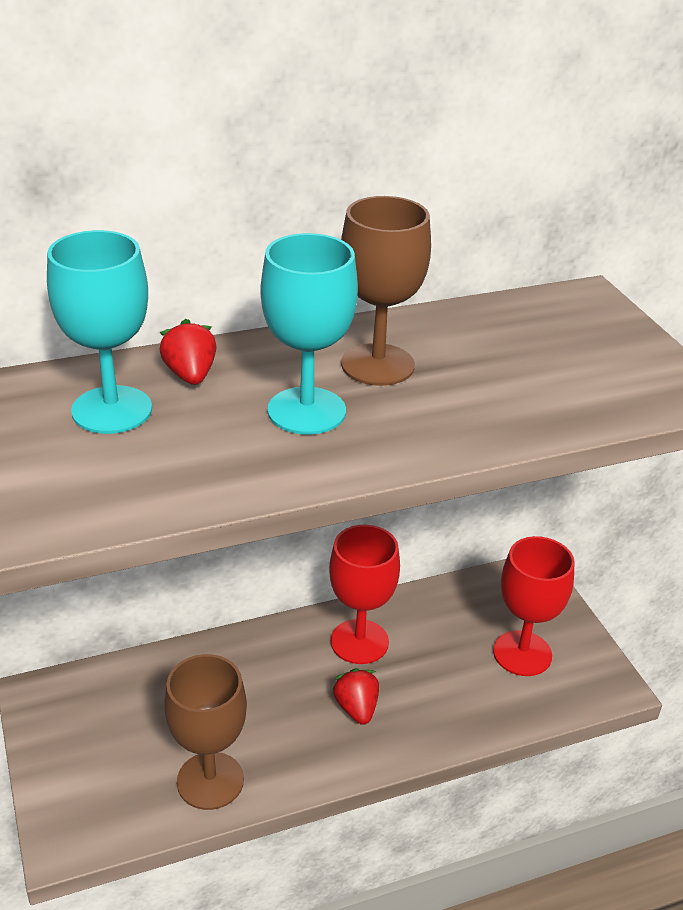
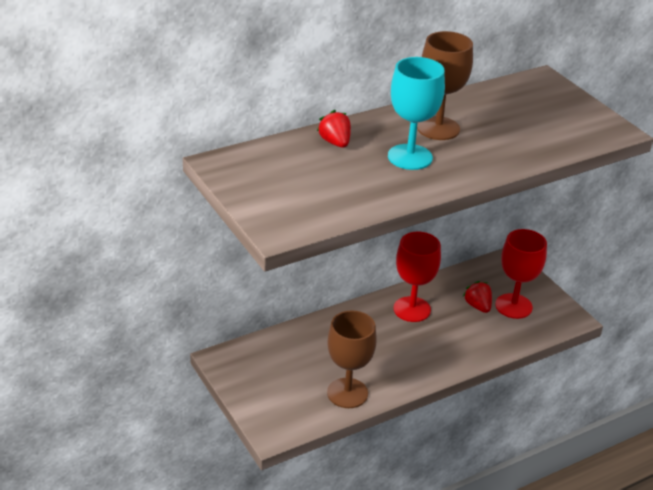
camera: 10 degrees left, 0 degrees up
(112, 410) = (301, 165): turquoise goblet -> none
(356, 708) = (422, 346): red strawberry -> red strawberry (477, 306)

